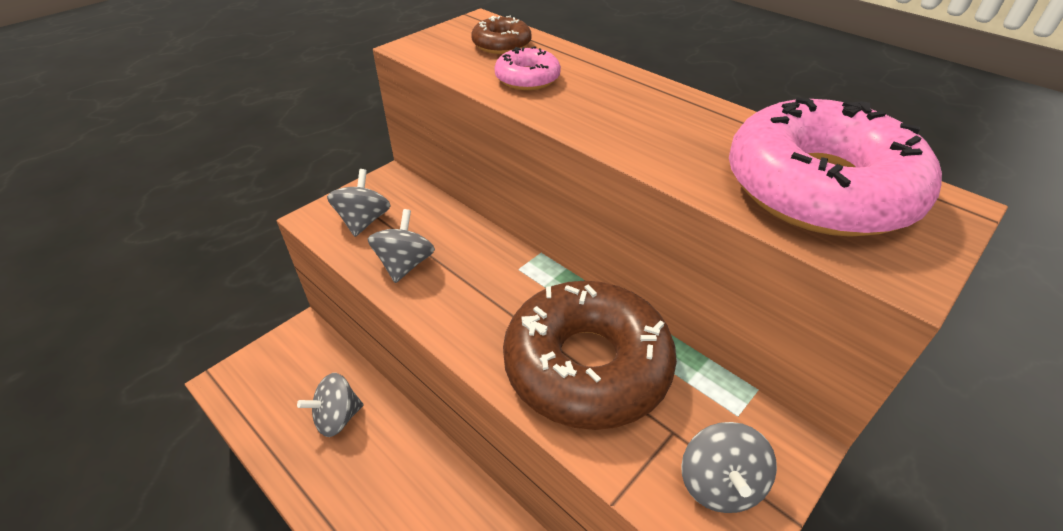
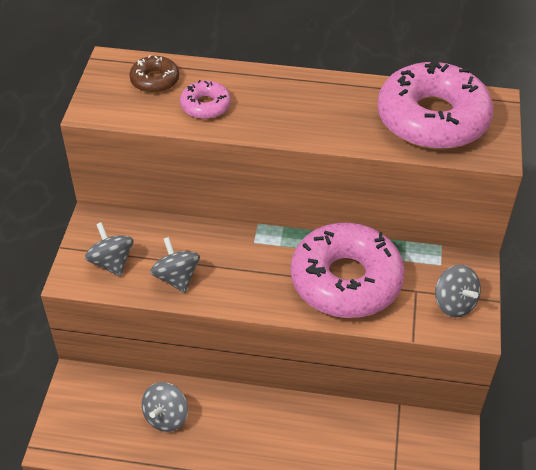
camera: 35 degrees left, 5 degrees up
(587, 366) = (346, 280): brown donut -> pink donut

